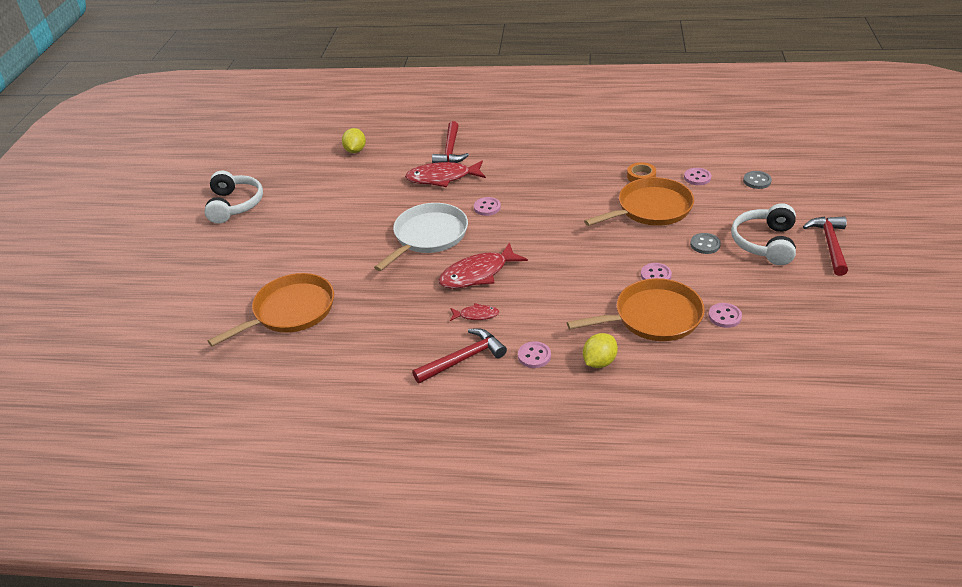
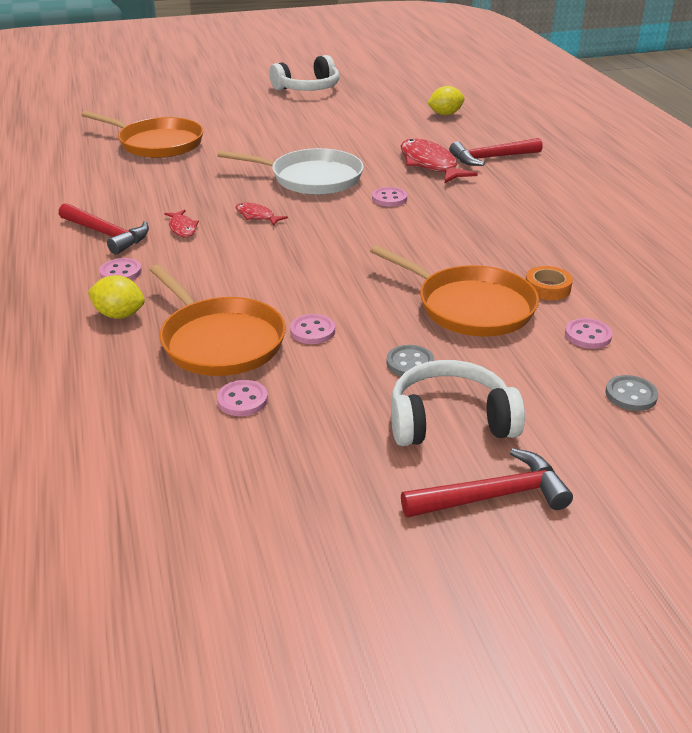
camera: 65 degrees right, 5 degrees down
(478, 274) = (257, 216): red fish -> red fish, size x0.51

